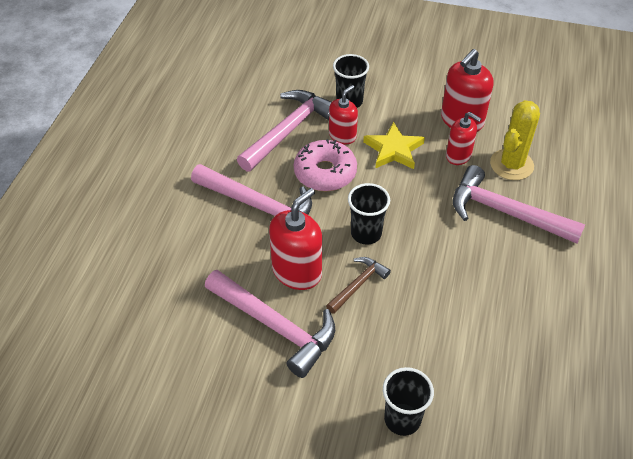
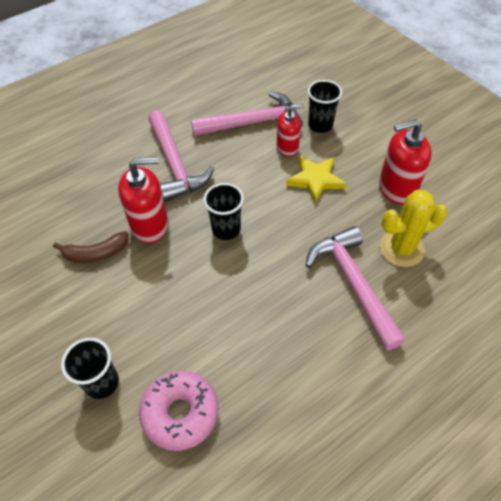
camera: 40 degrees right, 5 degrees up
(275, 326) = (96, 253): pink hammer -> brown banana
(325, 173) = (245, 167): pink donut -> pink donut (180, 413)
(358, 285) = (180, 263): brown hammer -> none
(458, 156) = (363, 214): red soap dispenser -> none

